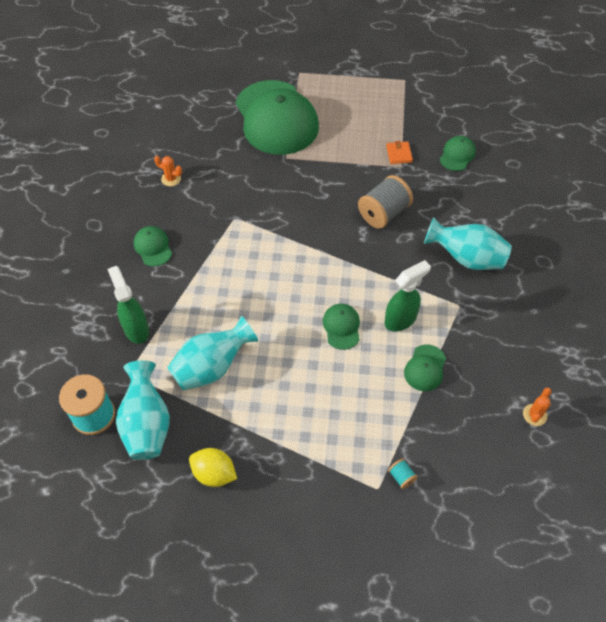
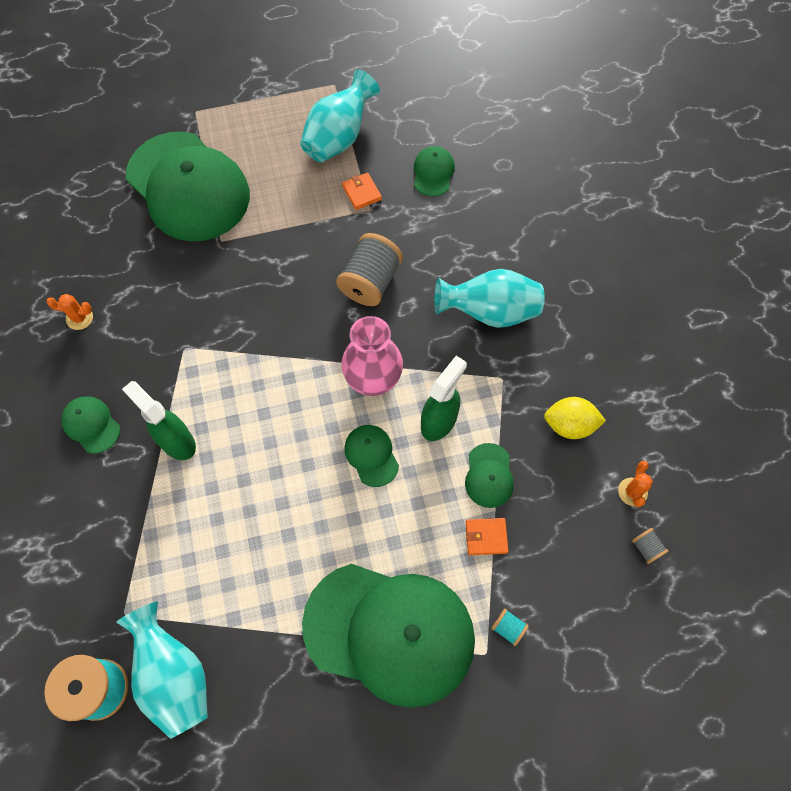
camera: 20 degrees left, 10 degrees up
(136, 329) = (111, 548): green spray bottle -> green spray bottle (176, 441)
(212, 367) = (229, 567): turquoise vase -> turquoise vase (339, 137)
(214, 473) = (283, 710): yellow lemon -> yellow lemon (569, 425)
(311, 449) = (389, 632): none -> green cap
(361, 278) = (373, 381): none -> pink vase
(407, 409) = (486, 537): none -> orange wallet
(531, 458) = (646, 548): none -> grey spool

